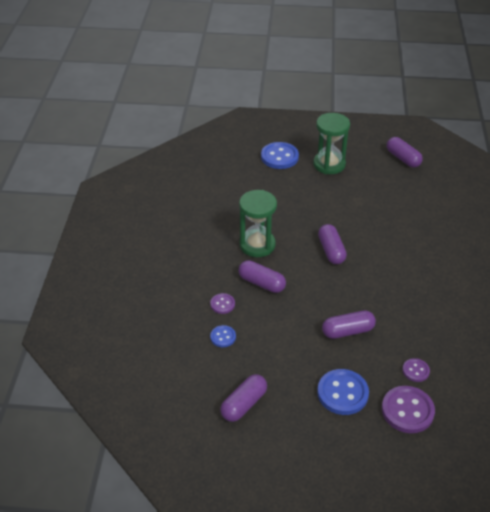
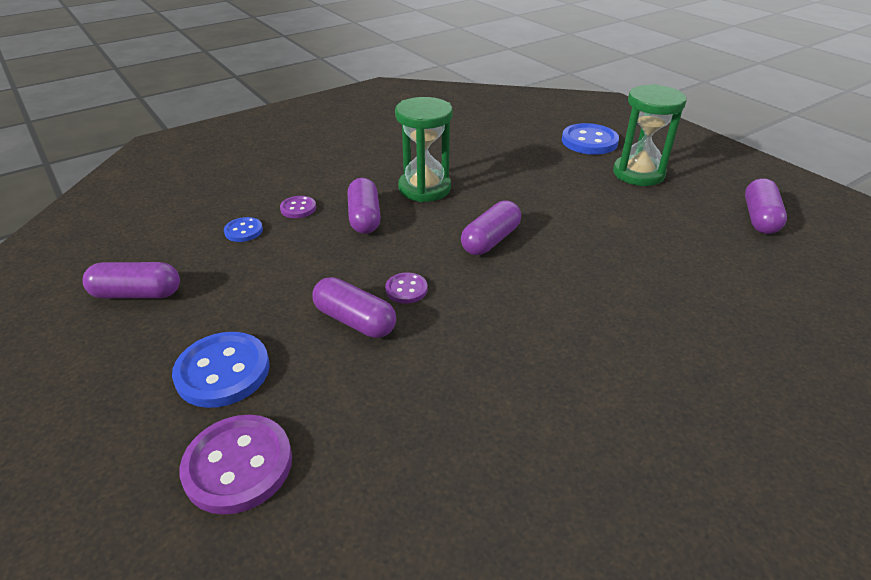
camera: 50 degrees right, 5 degrees down
(415, 371) = (340, 432): purple button -> purple button (406, 289)

